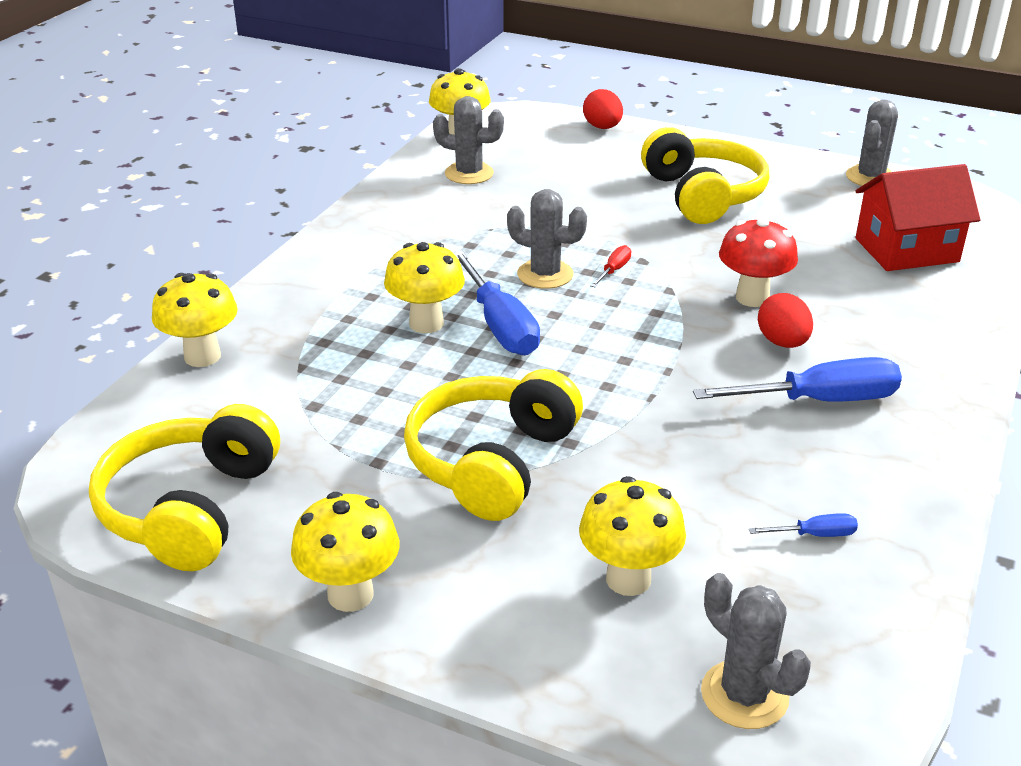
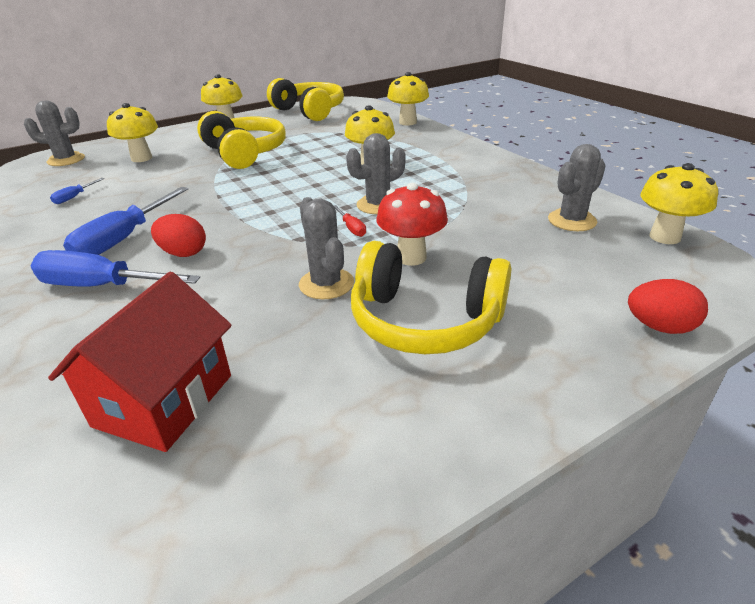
camera: 125 degrees right, 0 degrees up
(500, 325) = (341, 179): blue screwdriver -> blue screwdriver (101, 286)
(752, 298) = (242, 266): red mushroom -> red mushroom (411, 257)
(870, 177) = (331, 508): grey cactus -> grey cactus (326, 284)

